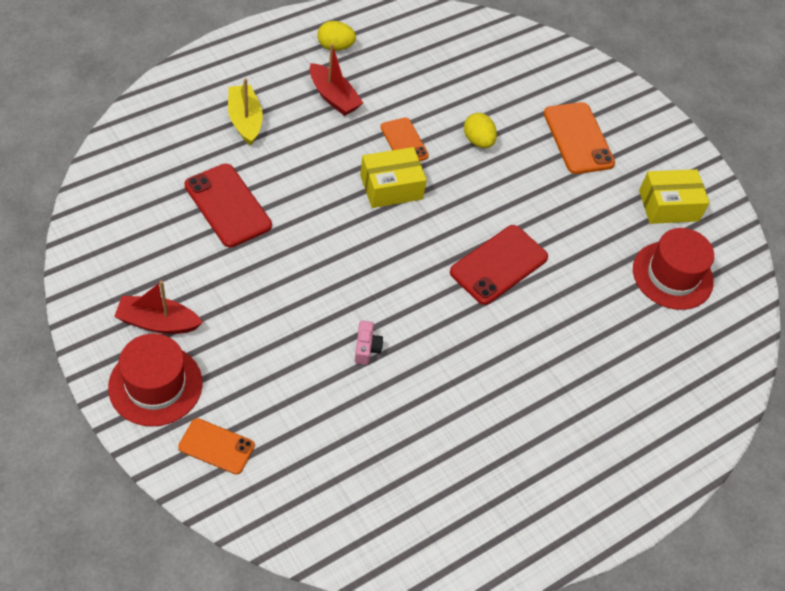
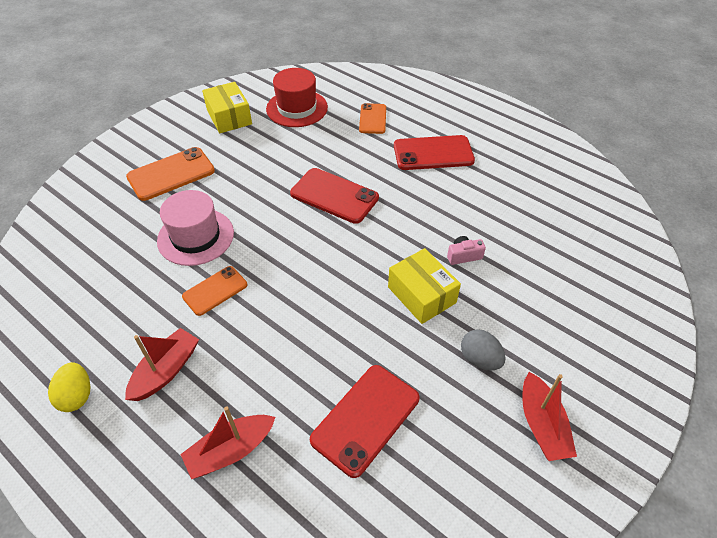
camera: 100 degrees left, 5 degrees down
(155, 385) = (604, 397): red hat -> none
(216, 446) = (621, 326): orange phone -> orange phone (372, 119)
(241, 306) = (480, 359): none -> grey egg
(245, 120) = (231, 450): yellow boat -> red boat
(391, 187) = (279, 285): yellow box -> yellow box (421, 295)
(478, 141) = (195, 237): yellow egg -> pink hat
(543, 389) = (433, 153): none -> red phone

